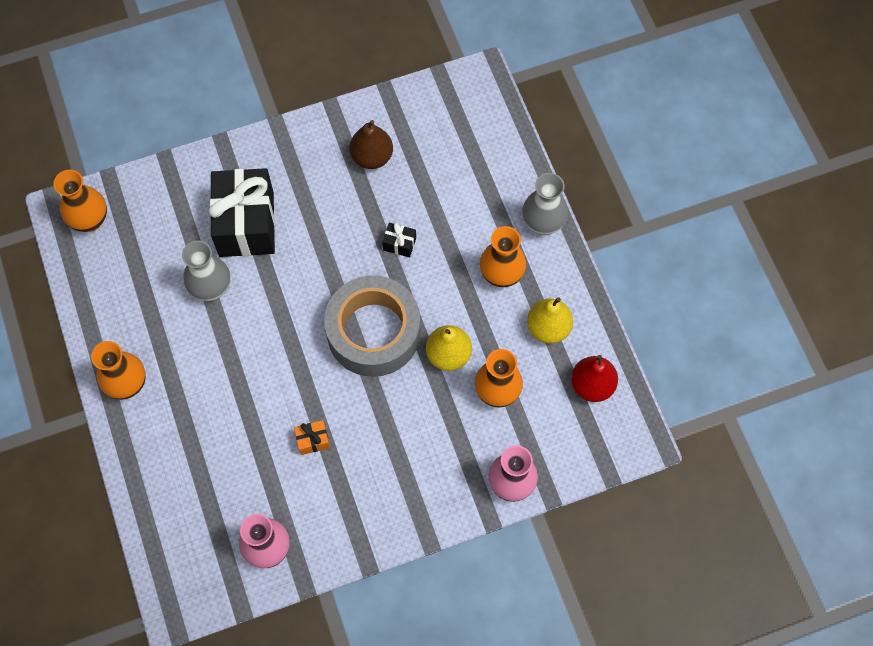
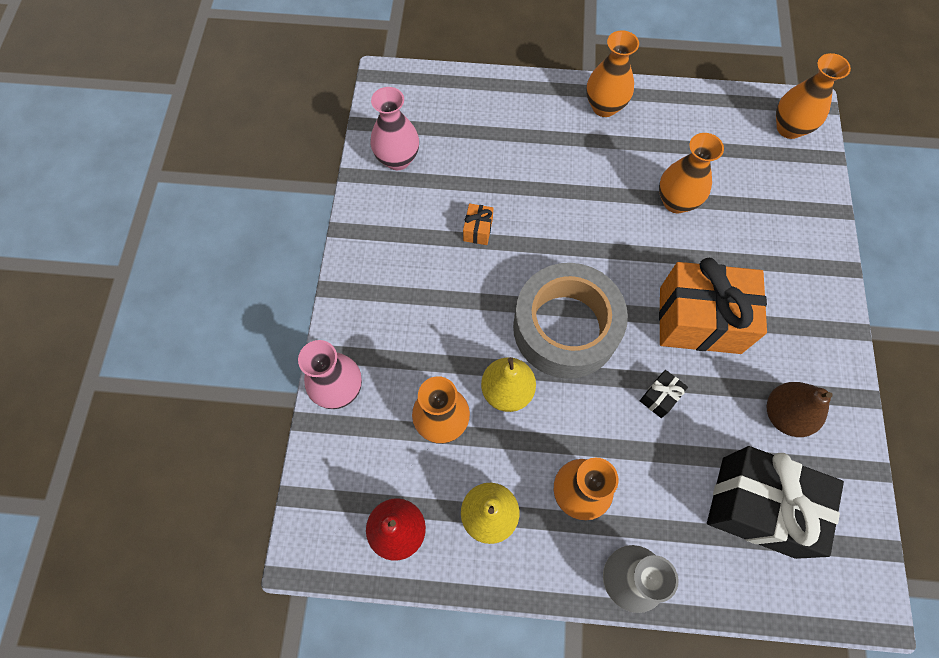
camera: 115 degrees right, 0 degrees up
(211, 288) = (676, 201): grey vase -> orange vase
(246, 224) = (739, 257): black gift -> black gift (758, 506)
(320, 236) = (699, 320): none -> orange gift

